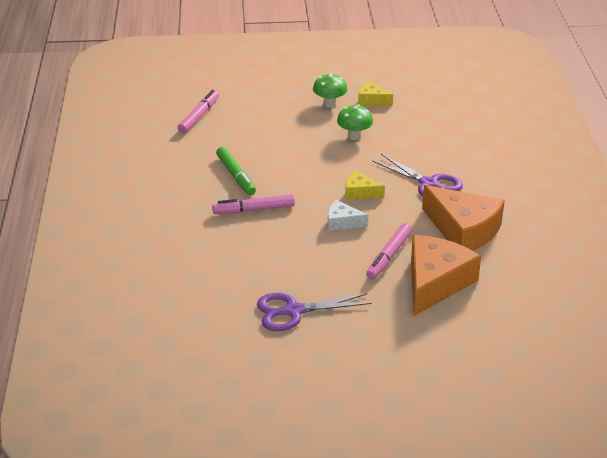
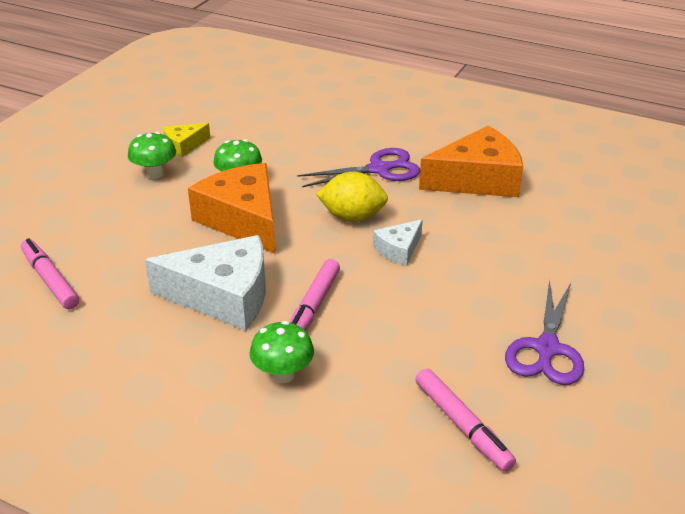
camera: 60 degrees left, 0 degrees up
(189, 220) = (283, 374): none -> green mushroom
(236, 176) = (223, 296): green marker -> white cheese
(360, 192) = (352, 217): yellow cheese -> yellow lemon
(389, 256) = (487, 241): pink marker -> pink marker (462, 425)
(435, 282) = (555, 228): orange cheese -> orange cheese (243, 220)

